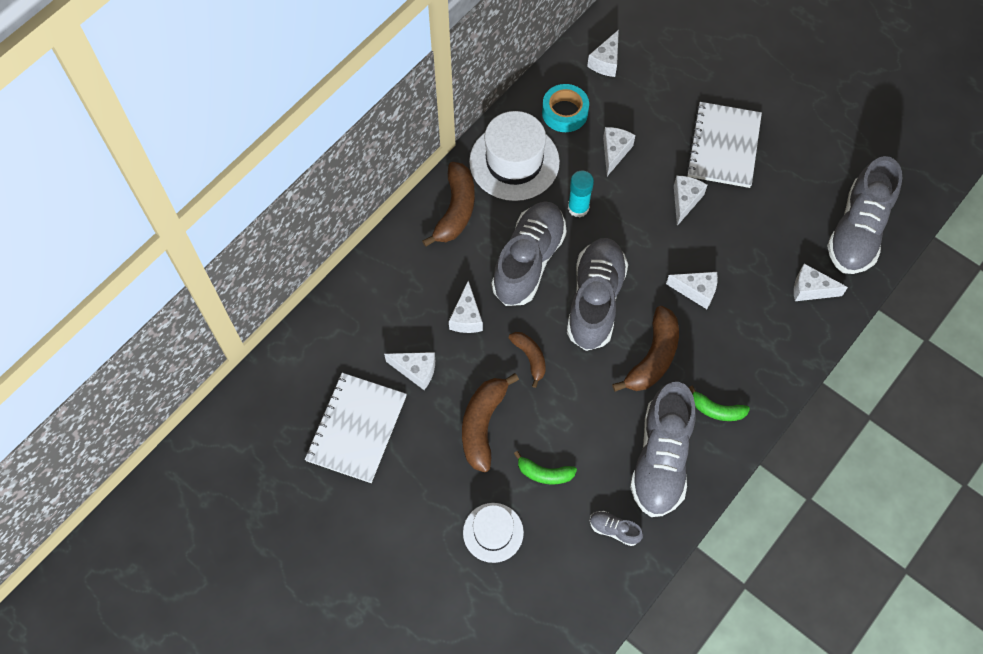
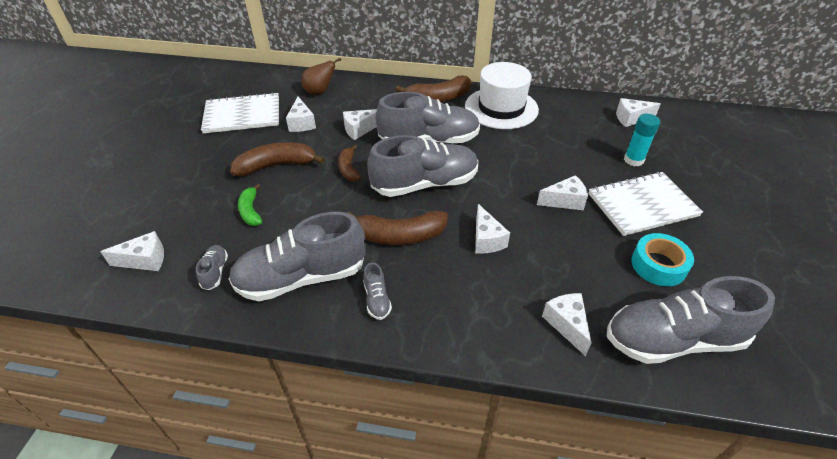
camera: 60 degrees right, 20 degrees down
(359, 326) = (319, 92): none -> brown pear
(493, 532) = (185, 202): white hat -> none
(530, 358) = (348, 169): brown banana -> brown banana turned 135 degrees clockwise
(564, 112) = (566, 115): turquoise tape -> turquoise tape (658, 265)
(578, 208) = (496, 148): turquoise glue stick -> turquoise glue stick (633, 160)
(614, 152) = (563, 149): white cheese -> white cheese (145, 260)
(717, 410) = (377, 299): green banana -> grey shoe

